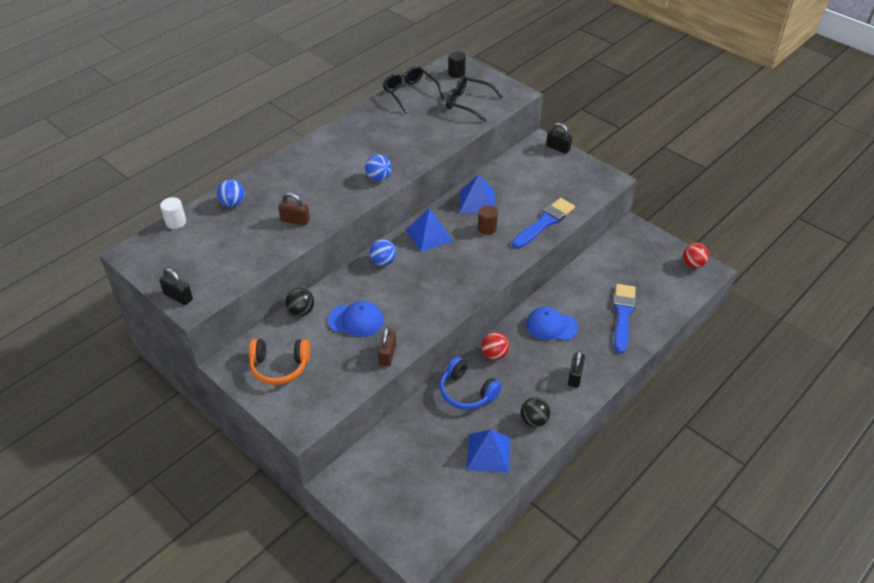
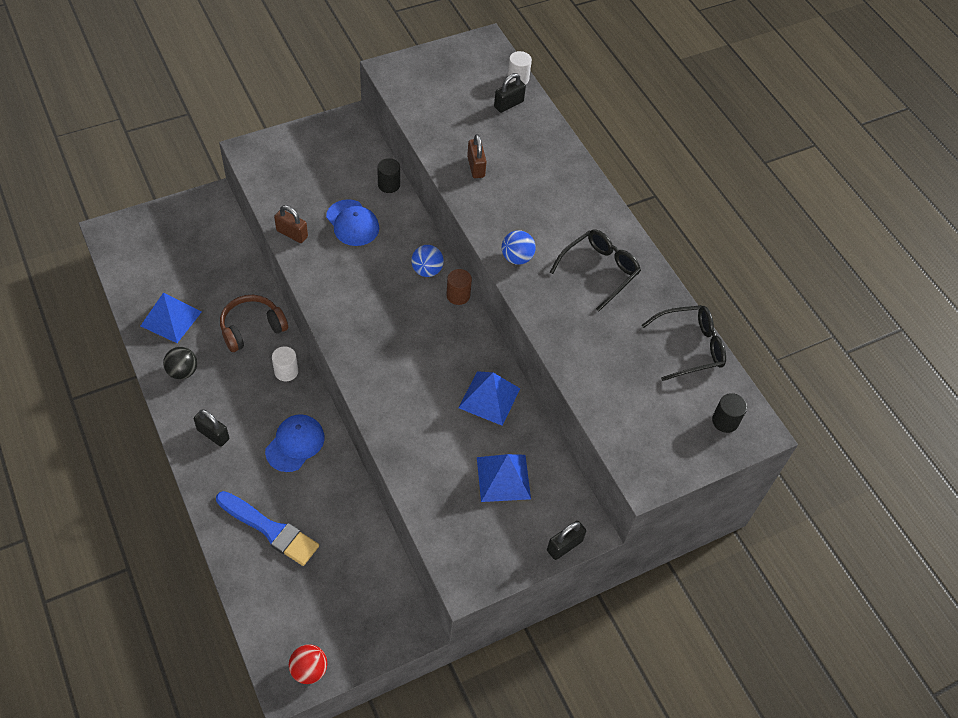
camera: 105 degrees right, 10 degrees up
(178, 297) = (407, 63): black padlock -> black padlock (508, 104)
(233, 203) = (528, 125): blue ball -> none
(279, 366) = (325, 153): orange headphones -> none
(295, 220) = (476, 167): brown padlock -> brown padlock turned 45 degrees counterclockwise
(301, 311) = (389, 185): black ball -> black cylinder
(356, 320) = (352, 223): blue cap -> blue cap turned 60 degrees counterclockwise
(429, 235) = (450, 327): blue pyramid -> blue pyramid (503, 477)
(467, 392) = (252, 328): blue headphones -> brown headphones
(468, 103) = (641, 407): black glasses -> black glasses (599, 271)
(487, 228) = (434, 389): brown cylinder -> brown cylinder (458, 295)
(494, 354) = (286, 371): red ball -> white cylinder
(544, 222) = (415, 457): blue brush -> none

